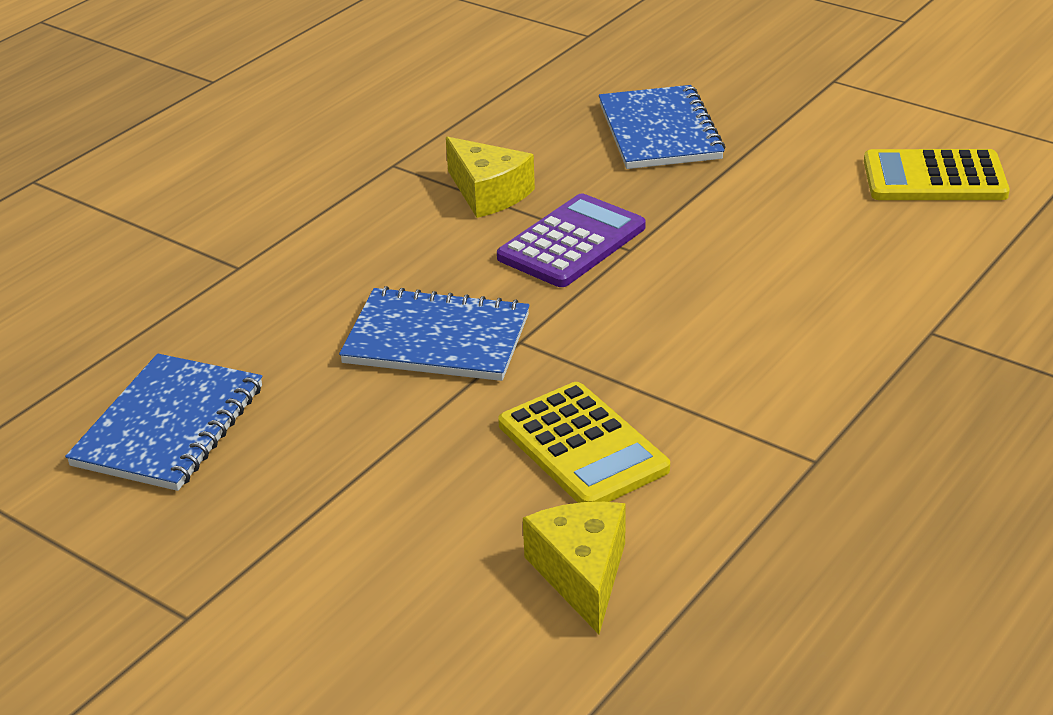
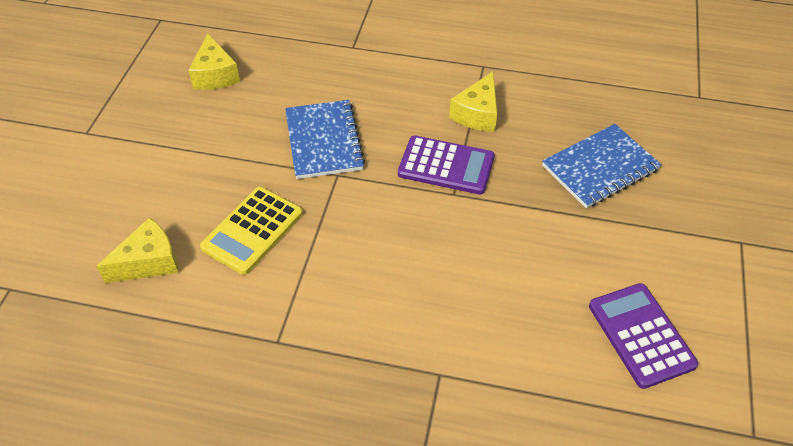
camera: 65 degrees right, 15 degrees up
(169, 426) = (215, 75): blue notebook -> yellow cheese
(934, 178) = (641, 335): yellow calculator -> purple calculator

